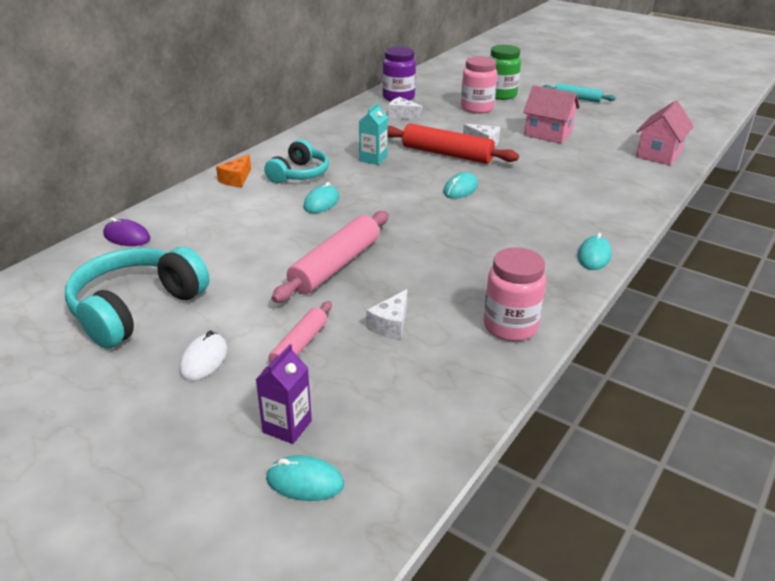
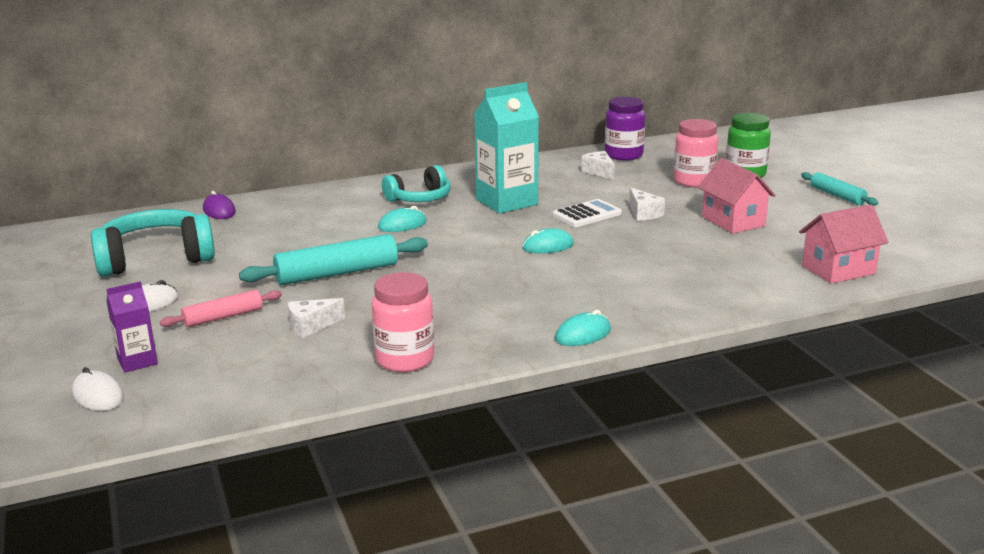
camera: 35 degrees right, 10 degrees down
(236, 179) = (361, 190): orange cheese -> none
(305, 482) = (98, 396): turquoise mouse -> white mouse
(335, 265) = (337, 273): pink rolling pin -> turquoise rolling pin
(373, 159) = (506, 202): turquoise carton -> turquoise carton, size x1.91
(447, 154) = (587, 214): red rolling pin -> white calculator

